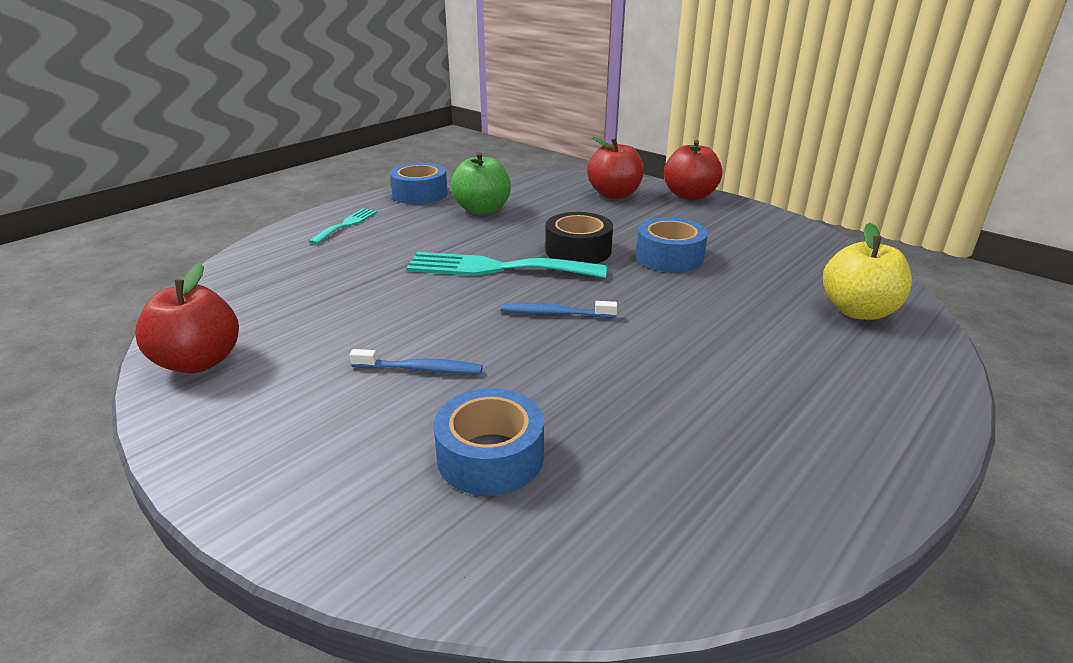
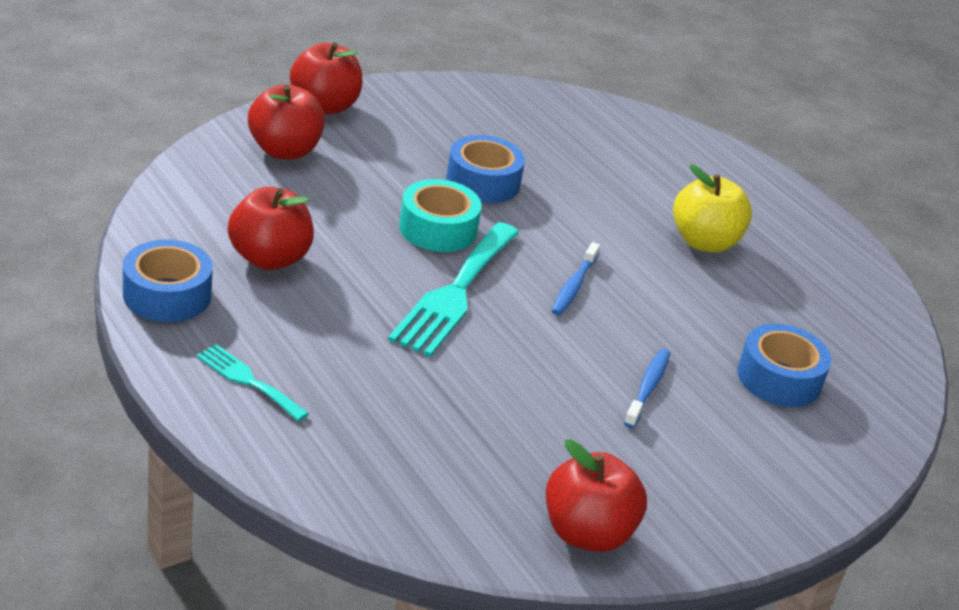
camera: 80 degrees left, 5 degrees up
(482, 210) = (269, 258): green apple -> red apple
(578, 250) = (438, 229): black tape -> turquoise tape
(858, 311) = (630, 138): yellow apple -> yellow apple (704, 242)

